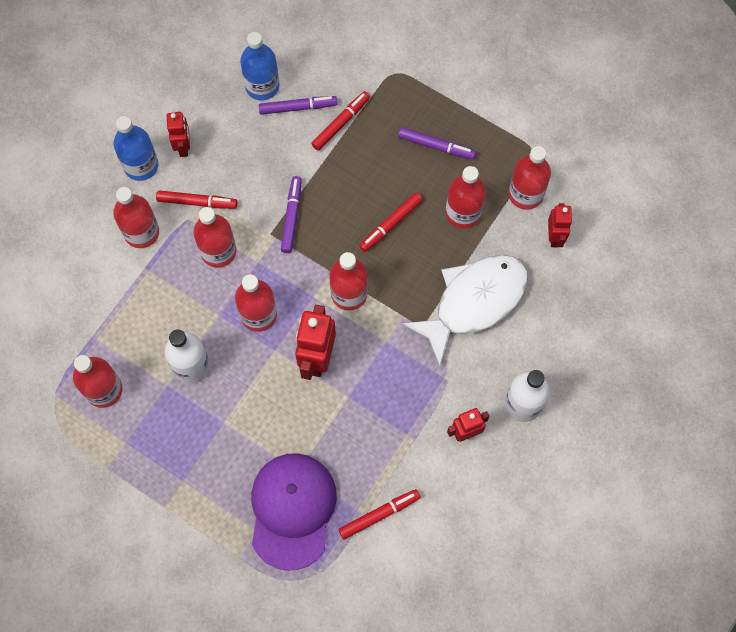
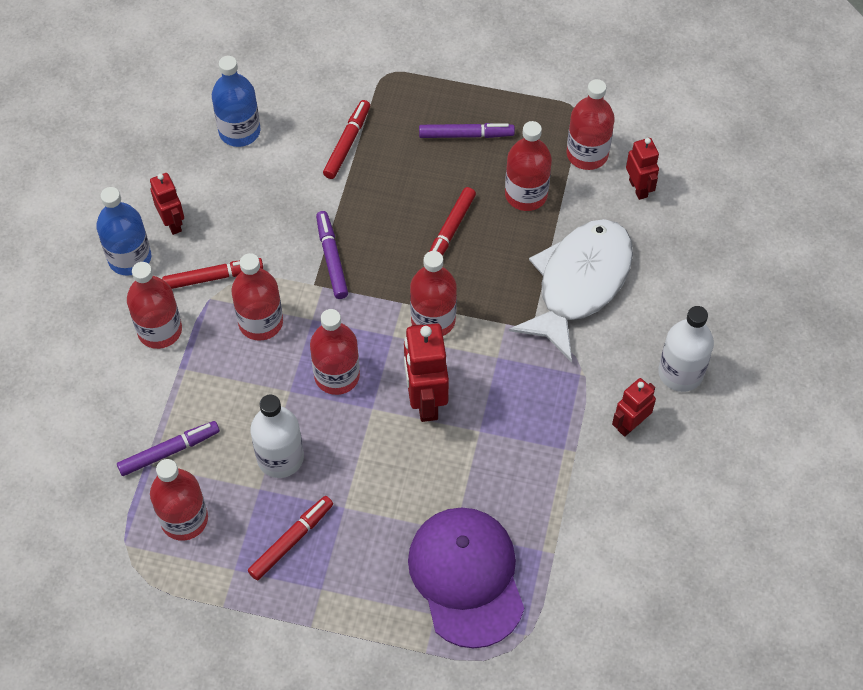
camera: 20 degrees left, 10 degrees down
(298, 108) = (290, 141): purple marker -> purple marker (169, 451)
(379, 515) = (570, 547): red marker -> red marker (291, 540)

